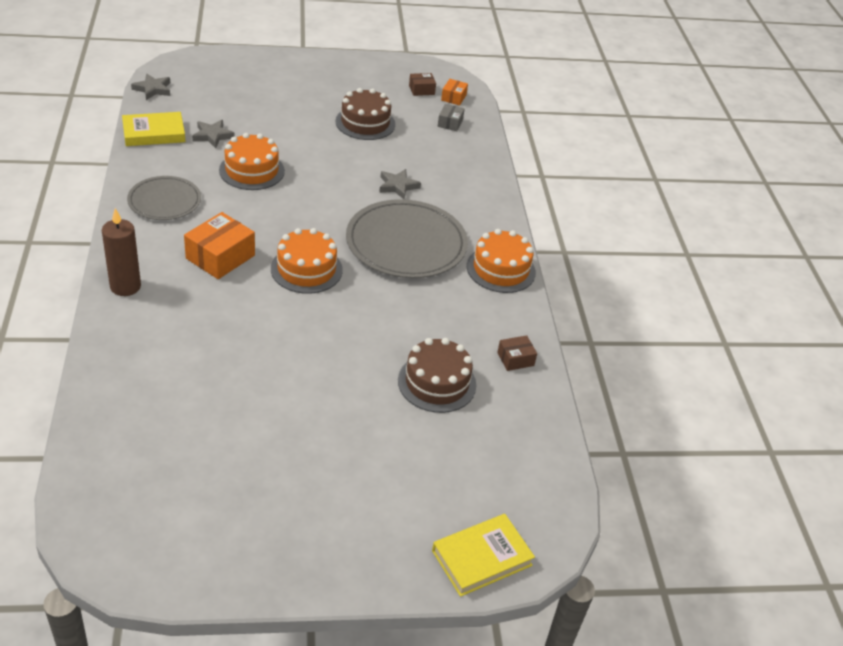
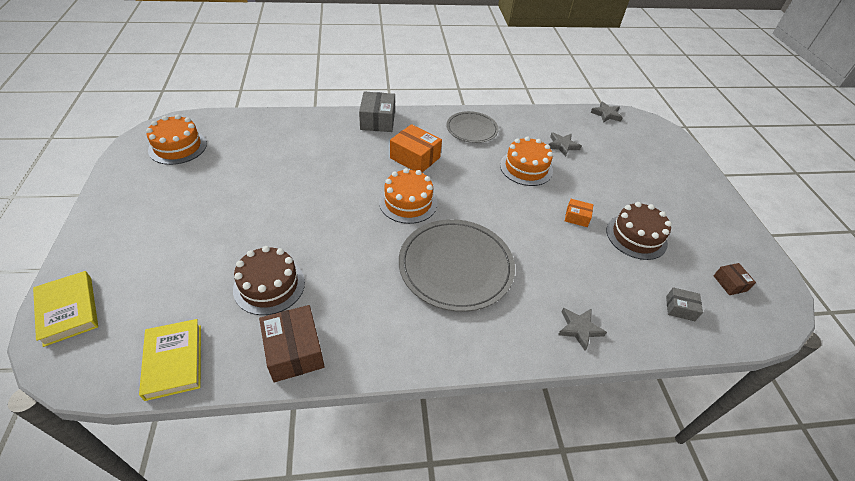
camera: 90 degrees right, 5 degrees up
(125, 286) = (377, 120): brown candle -> grey box
(154, 133) = (550, 119): yellow book -> yellow book (174, 361)
(397, 186) = (542, 261): grey star -> grey star (579, 329)
(453, 97) = (736, 314): orange box -> orange box (576, 217)
(501, 269) = (431, 346): orange cake -> orange cake (178, 147)
(515, 359) = (294, 351): brown box -> brown box, size x1.84

